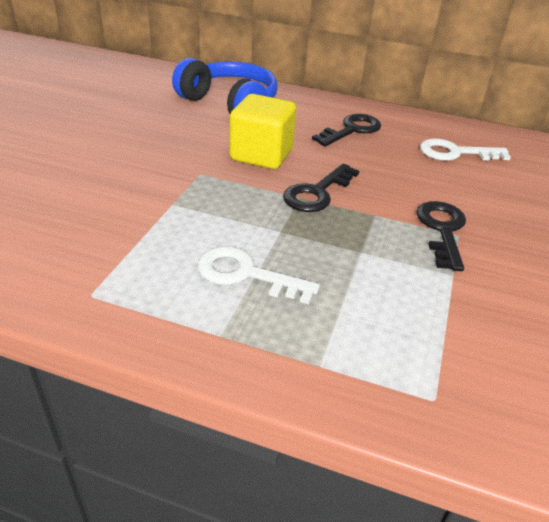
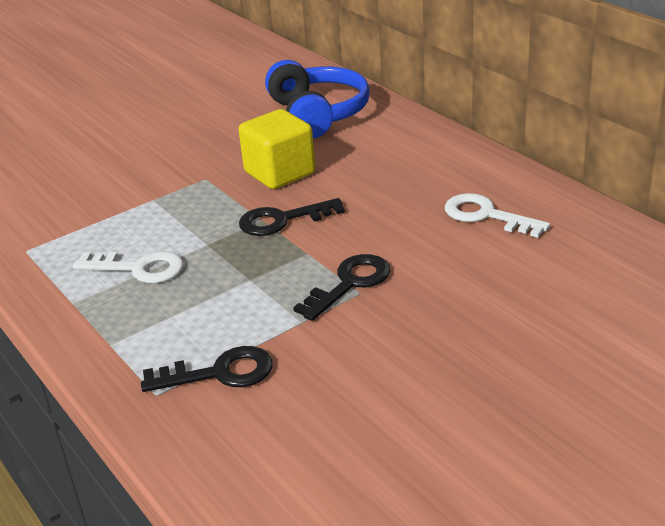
camera: 40 degrees right, 5 degrees down
(246, 274) = (139, 268): white key -> white key turned 135 degrees clockwise
(352, 130) = (405, 166): black key -> black key (220, 373)

